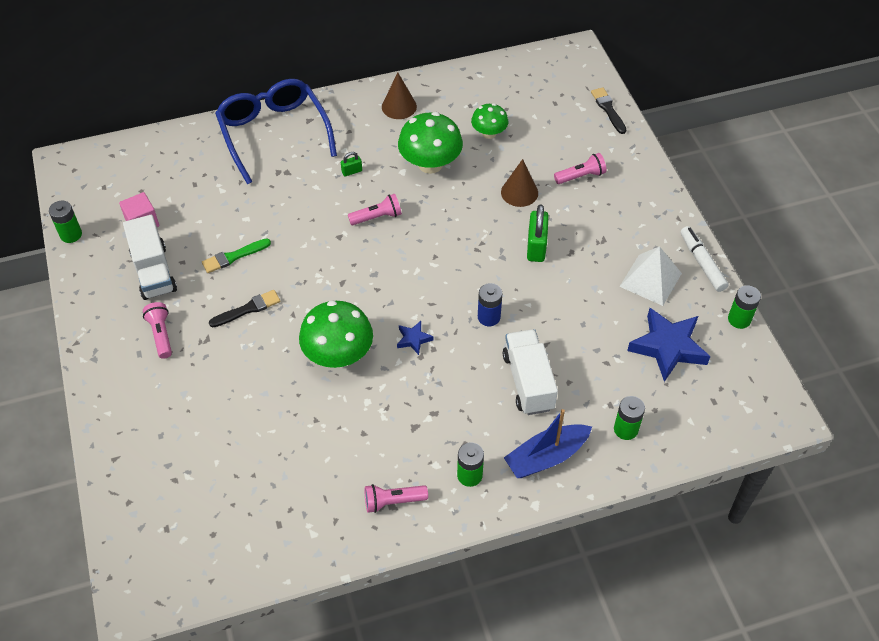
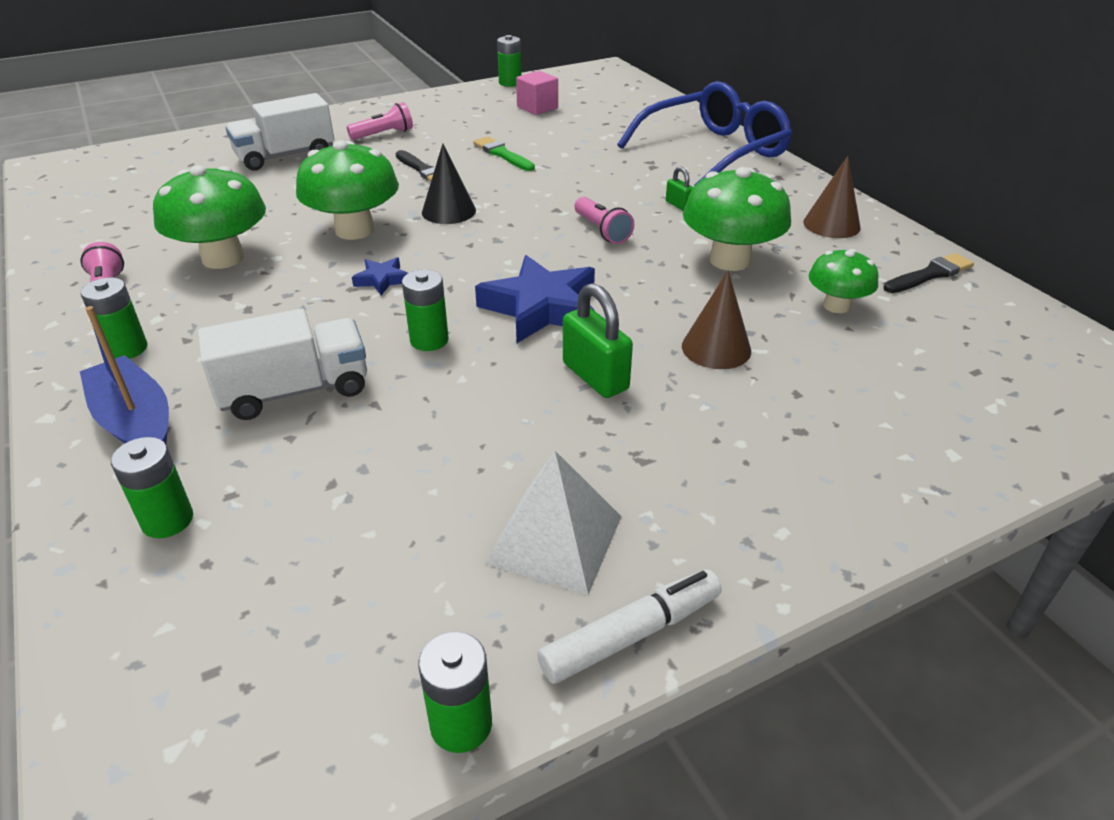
camera: 80 degrees right, 15 degrees down
(154, 271) = (470, 121): white truck -> white truck (286, 156)
(324, 297) = (448, 211): none -> black cone
(360, 434) = (223, 258): none -> green mushroom
(489, 317) = (429, 340): blue battery -> green battery
(536, 247) = (595, 376): green padlock -> green padlock turned 60 degrees clockwise
(580, 176) = (800, 418): pink flashlight -> none
(608, 109) = (1022, 444): black brush -> black brush (930, 274)
(668, 347) = (369, 578): blue star -> blue star (541, 308)

